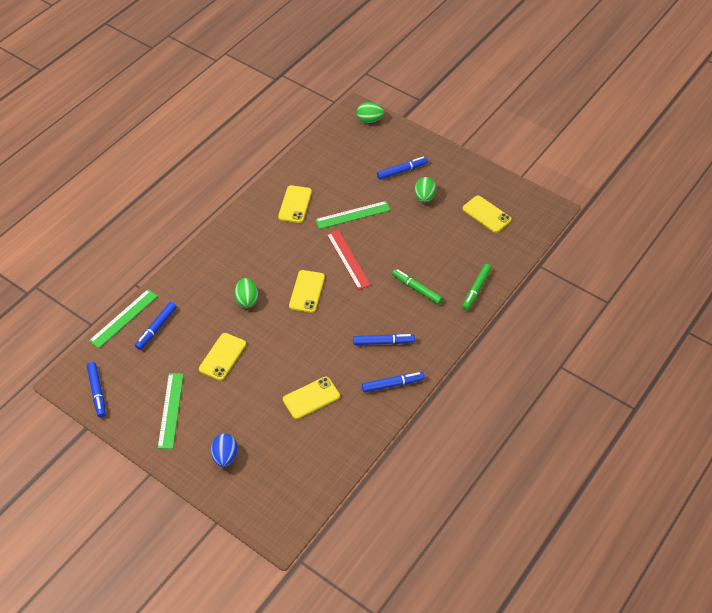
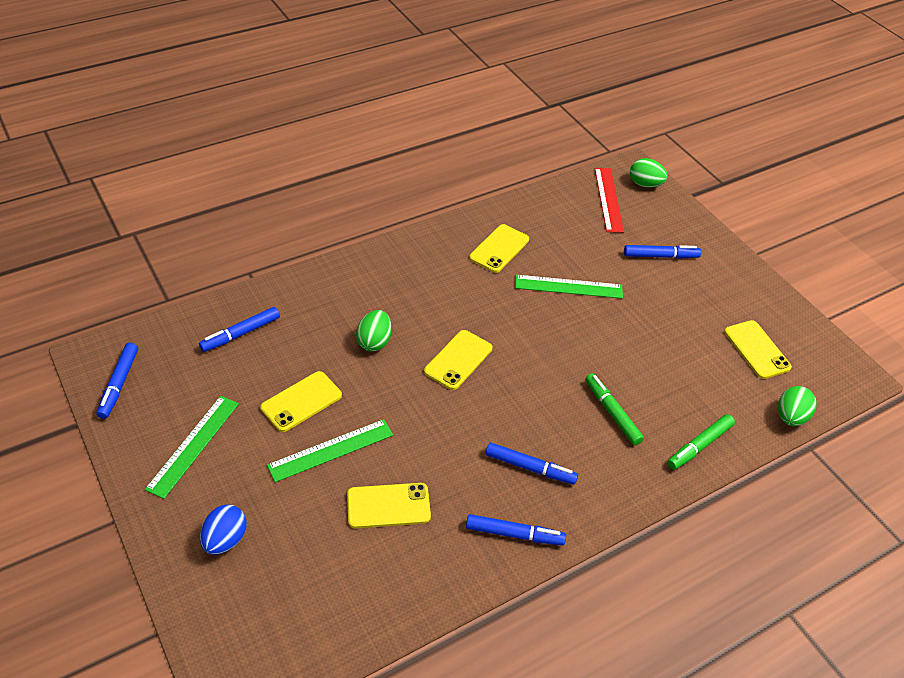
camera: 20 degrees right, 5 degrees down
(123, 318) = (209, 306): green ruler -> green ruler (331, 450)
(348, 259) = (534, 339): red ruler -> red ruler (608, 199)
(424, 197) = (677, 298): green egg -> green egg (790, 417)

